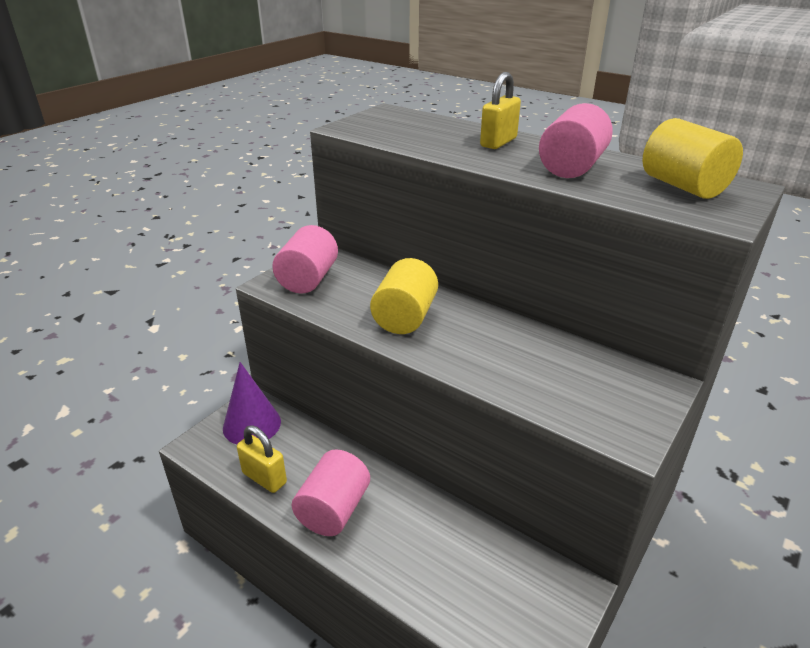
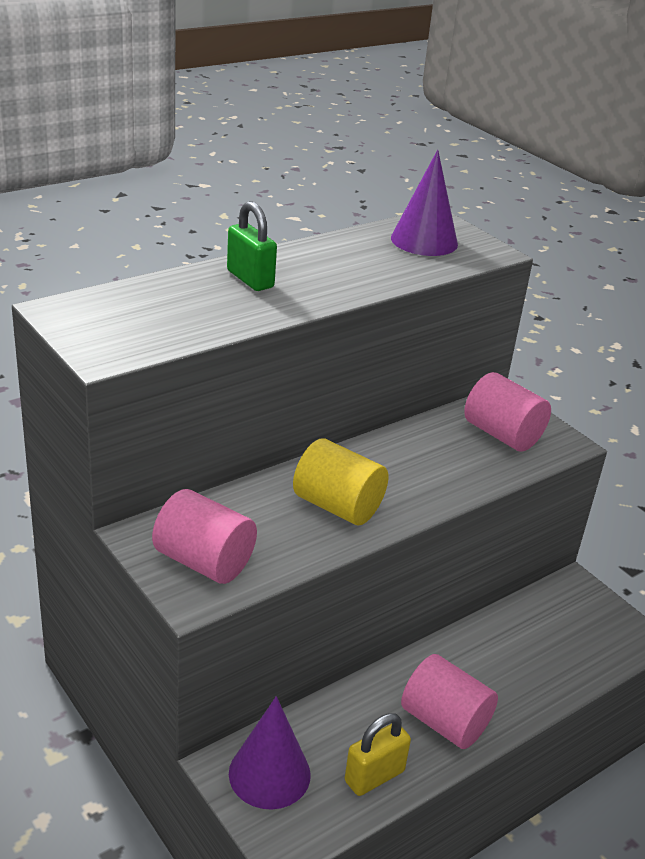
camera: 75 degrees left, 0 degrees up
(498, 142) = (250, 279): yellow padlock -> green padlock
(571, 167) = (350, 268): pink cylinder -> pink cylinder (502, 434)
(683, 186) = (424, 241): yellow cylinder -> purple cone

